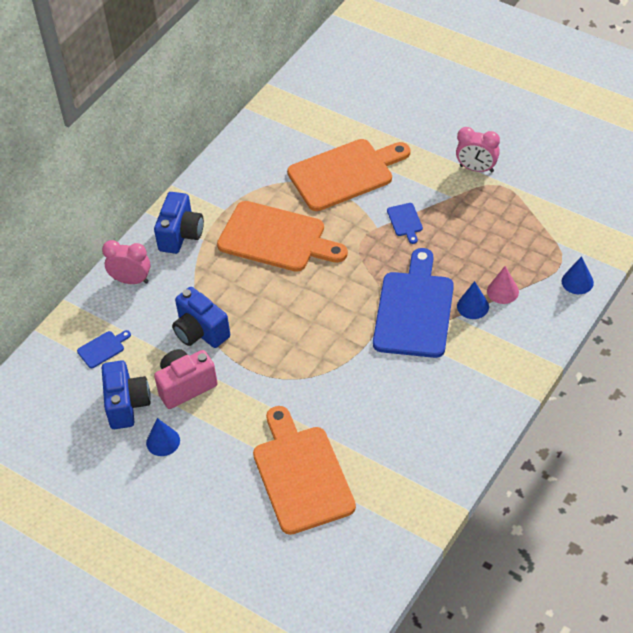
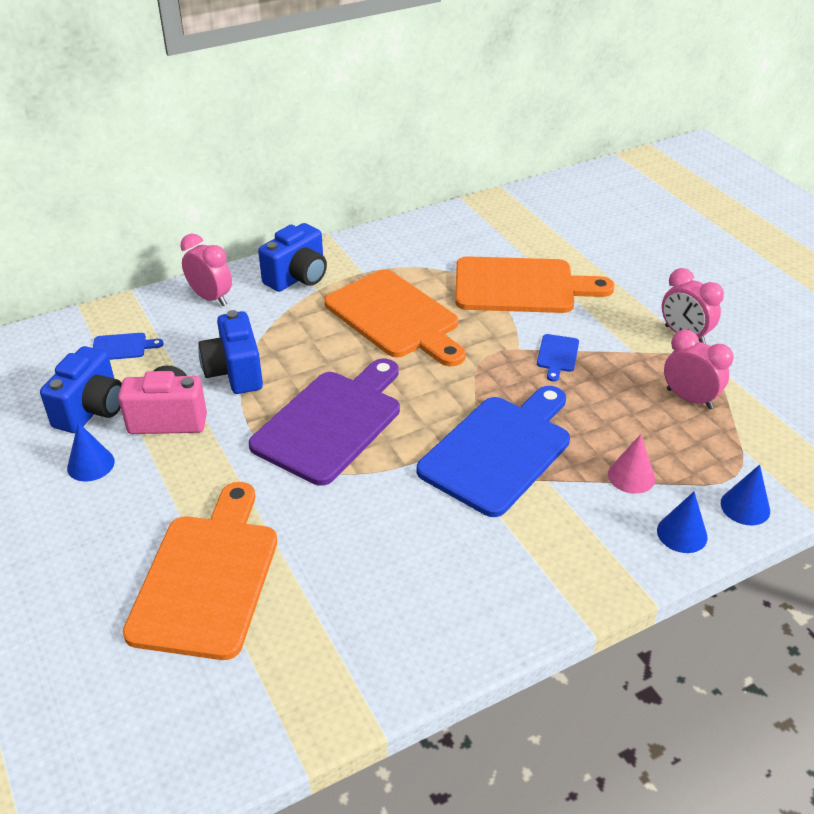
camera: 25 degrees right, 10 degrees down
(295, 339) = (332, 422): none -> purple cutting board
(473, 306) = (579, 477): blue cone -> blue cone (682, 533)
(506, 218) = (689, 399): none -> pink clock

